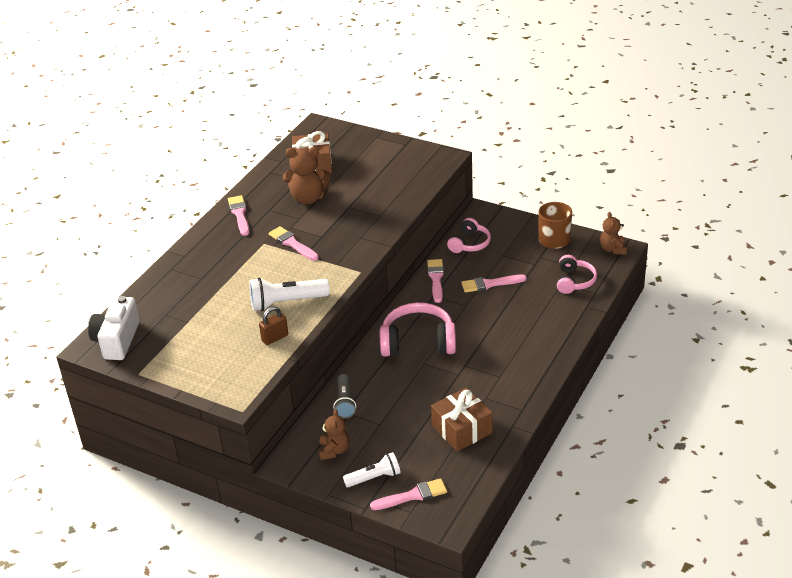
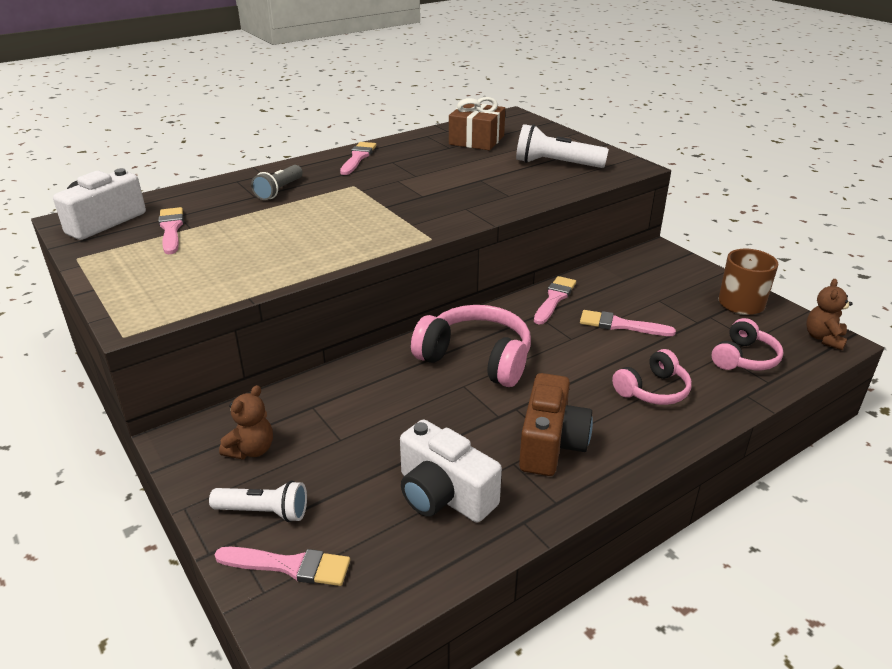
camera: 25 degrees right, 5 degrees down
(275, 338) = (259, 272): brown padlock -> none
(286, 302) = (314, 242): white flashlight -> white flashlight (556, 164)
(292, 243) = (383, 193): pink brush -> pink brush (171, 229)
(308, 198) = (443, 163): brown teddy bear -> none
(345, 402) = (323, 395): grey flashlight -> grey flashlight (279, 191)
(462, 429) = (443, 494): brown gift -> white camera
(470, 244) = (624, 277): pink headphones -> pink headphones (653, 390)
(498, 379) = (550, 444): none -> brown camera

